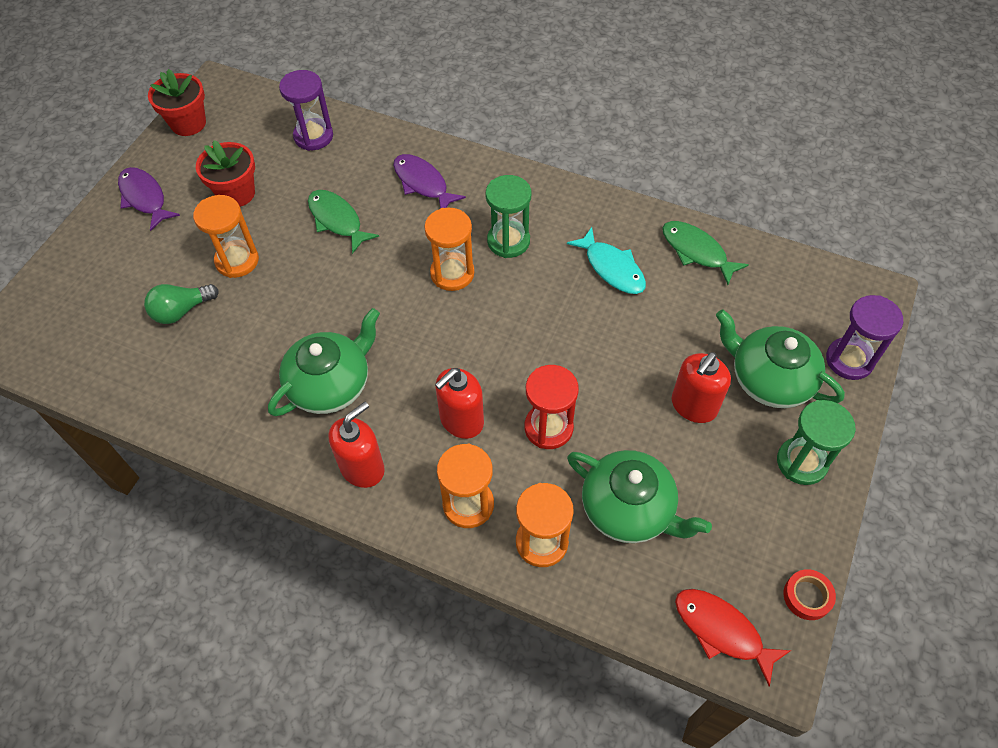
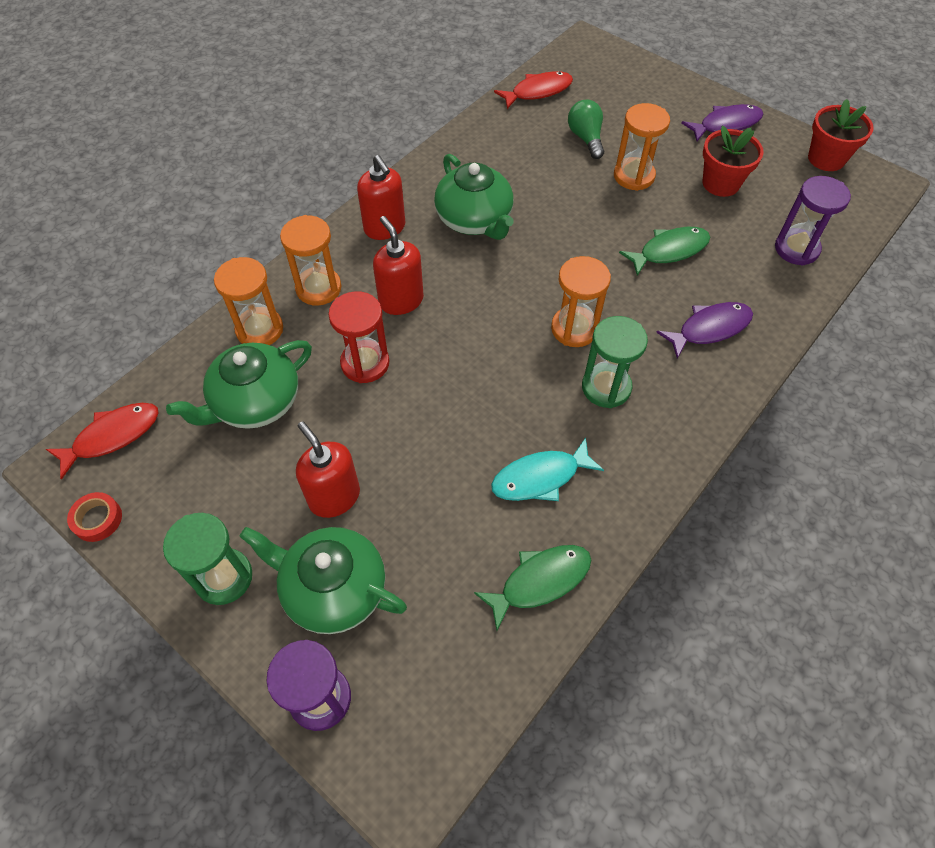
camera: 105 degrees right, 0 degrees up
(99, 373) = (538, 91): none -> red fish
(769, 379) = (333, 589): green teapot -> green teapot turned 120 degrees counterclockwise

